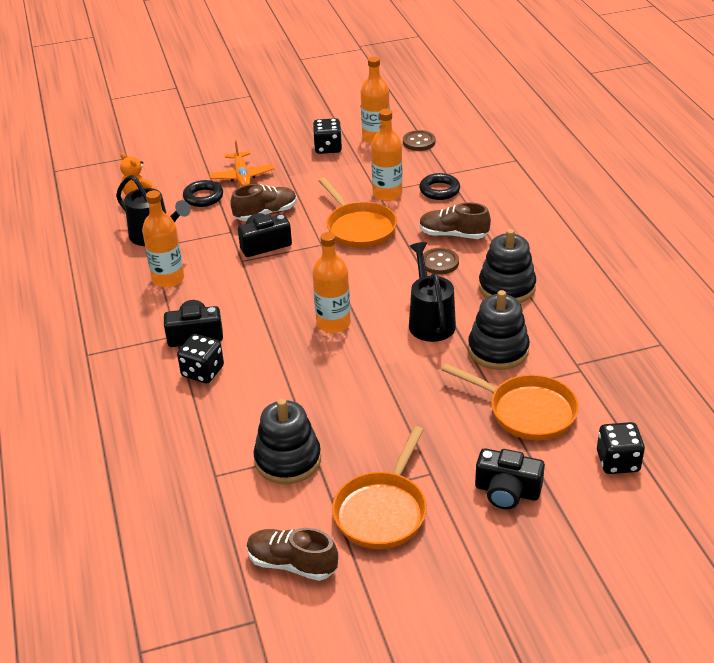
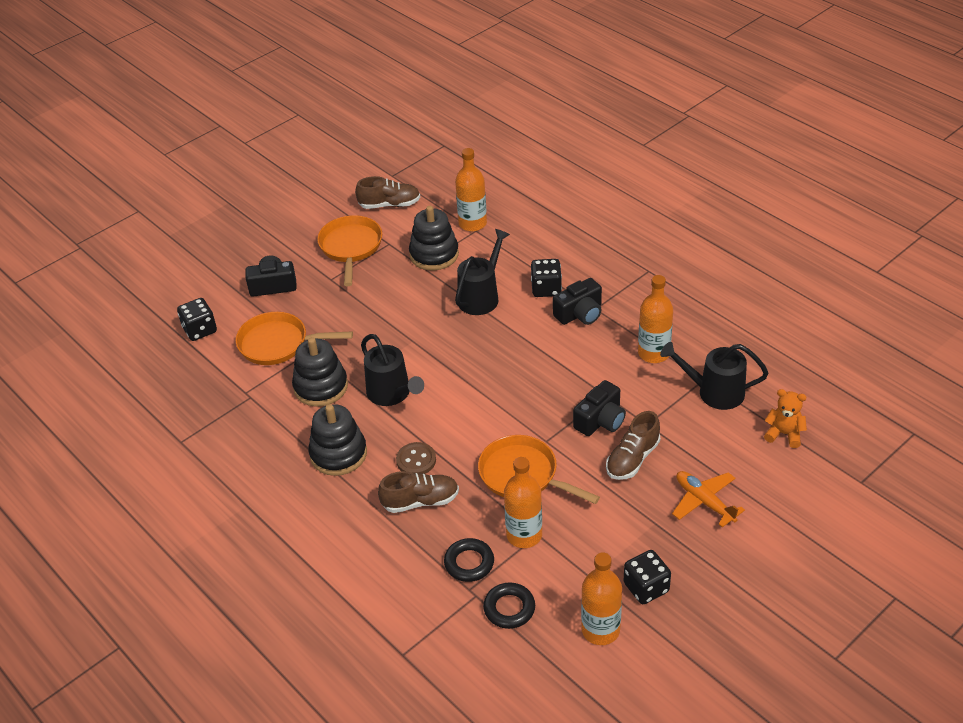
camera: 155 degrees right, 5 degrees up
(203, 197) = (717, 456): black ring -> black ring (509, 608)
(274, 387) = (481, 296): none -> black watering can
(333, 323) = (474, 363): orange bottle -> orange bottle (472, 223)
(419, 142) = (542, 643): brown button -> none

